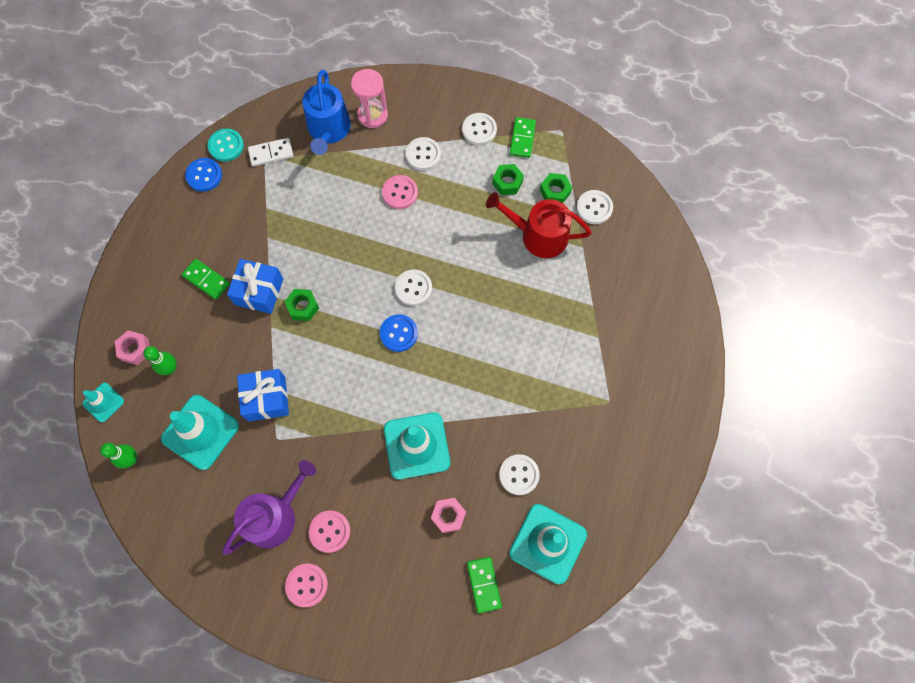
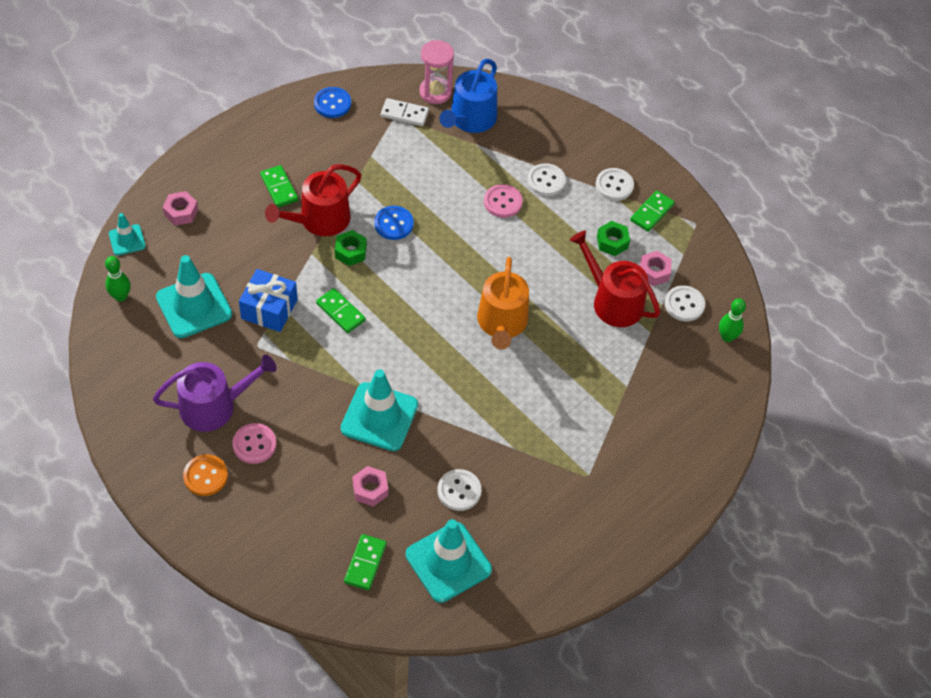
camera: 25 degrees right, 15 degrees down
(170, 368) = (201, 242): green bowling pin -> green bowling pin (727, 337)
(226, 146) = (367, 89): turquoise button -> none
(259, 291) = (319, 220): blue gift -> red watering can
(306, 585) = (205, 476): pink button -> orange button
(328, 367) = (340, 312): none -> green domino
(372, 115) = (519, 126): pink hourglass -> pink hourglass (435, 92)
(398, 333) = (424, 317): blue button -> blue button (393, 224)
(413, 288) = (463, 286): white button -> none
(464, 304) = (502, 323): none -> orange watering can
(555, 191) = (654, 272): green nut -> pink nut

